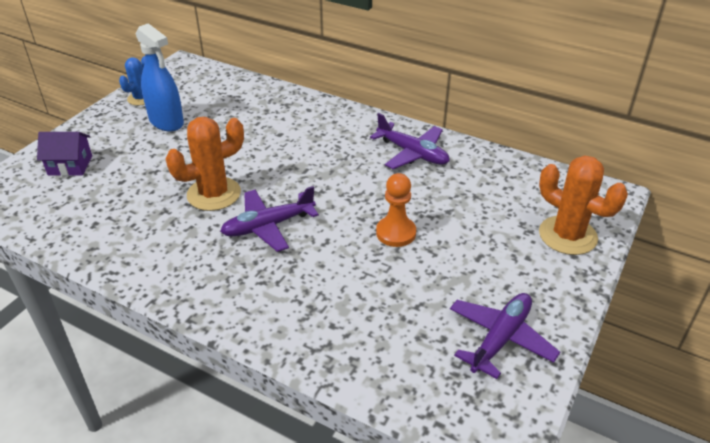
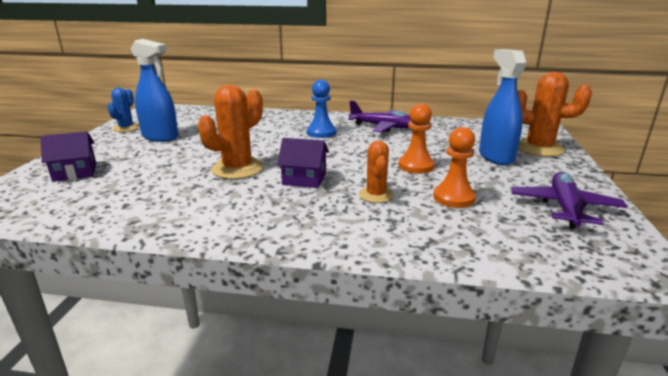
camera: 20 degrees left, 15 degrees down
(268, 226) = (304, 179): purple plane -> purple house
(321, 268) = (376, 195): none -> orange cactus
(334, 149) = (321, 132): none -> blue pawn
(396, 293) = (454, 198): none -> orange pawn
(499, 239) = (496, 157): none -> blue spray bottle

